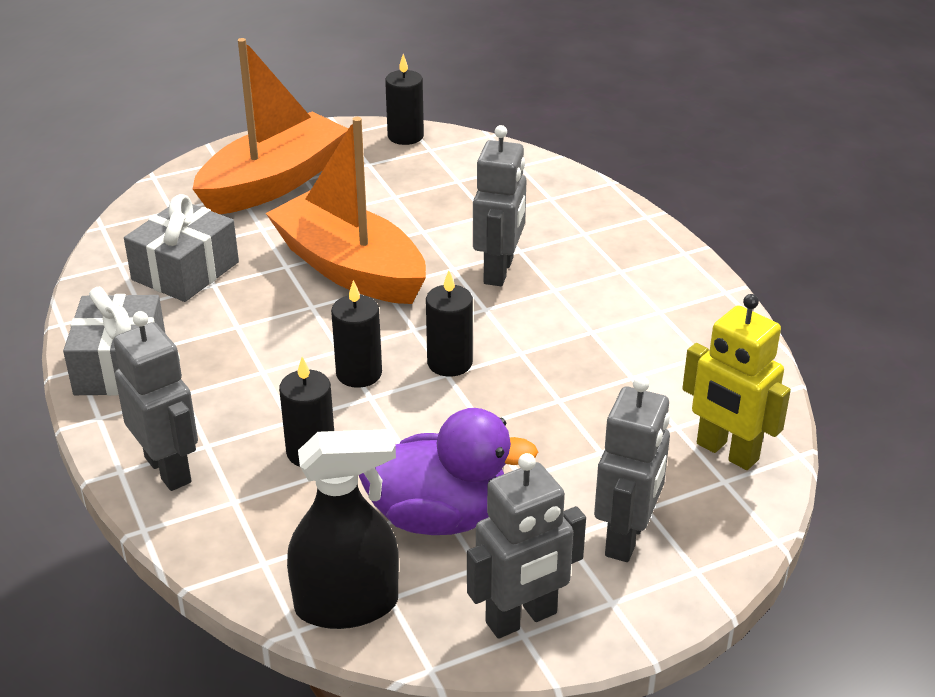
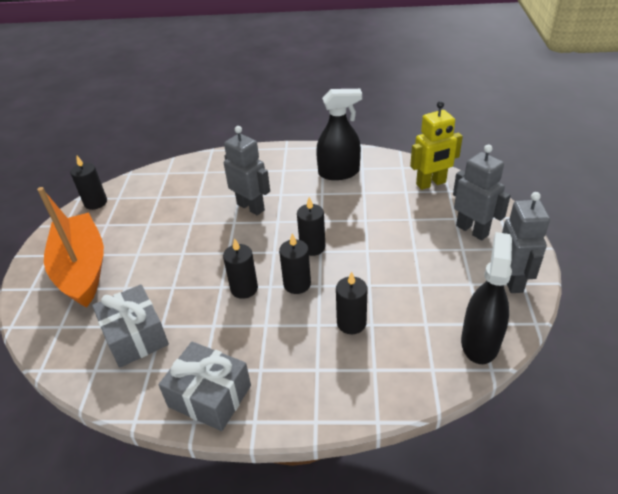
camera: 60 degrees left, 5 degrees up
(168, 469) = (329, 395): grey robot -> none
(320, 327) = (244, 288): none -> black candle
(350, 268) = (200, 260): orange boat -> none
(439, 516) = (429, 287): purple duck -> none
(664, 332) = (339, 172): none -> black spray bottle

